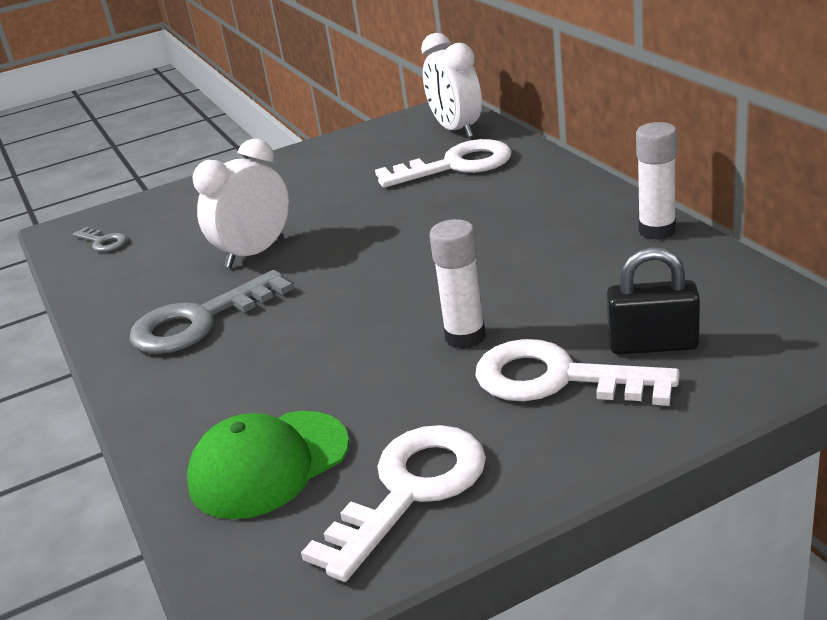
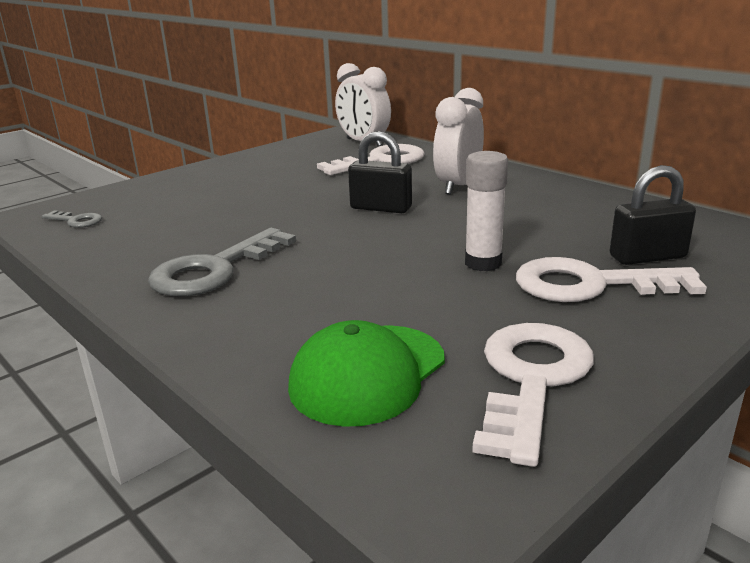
camera: 20 degrees left, 5 degrees down
(255, 253) = (239, 220): white clock -> white clock (458, 186)
(409, 244) = (381, 208): none -> black padlock
(657, 230) = (579, 190): white glue stick -> none

